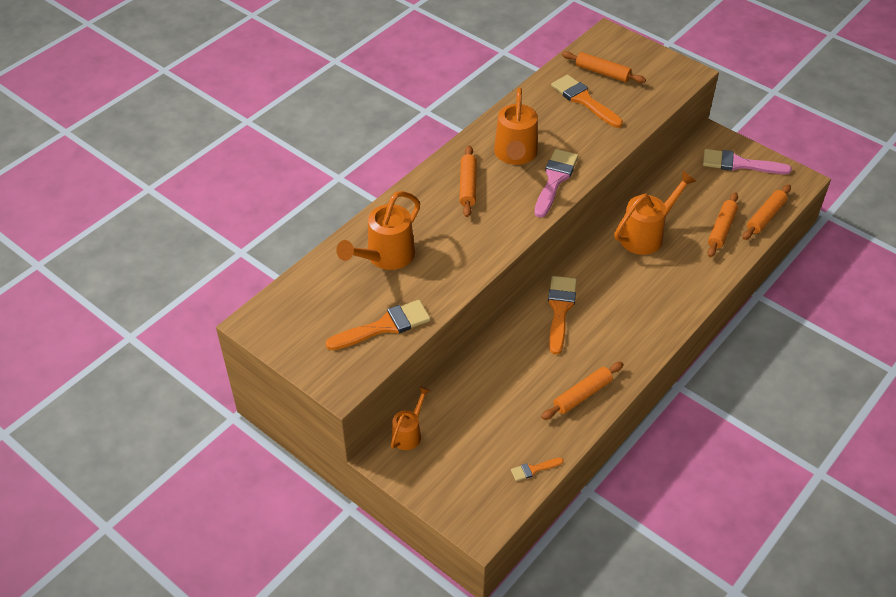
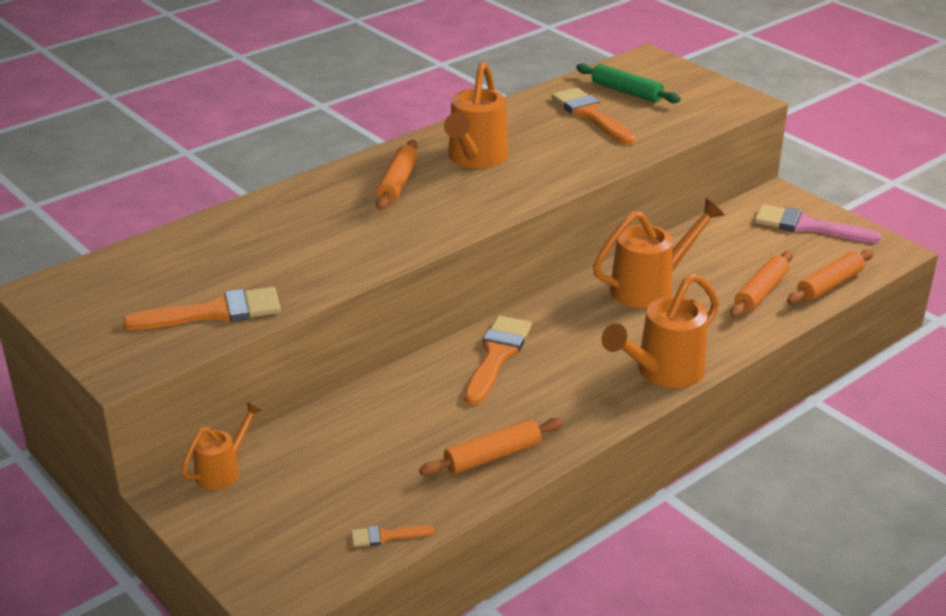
camera: 10 degrees right, 15 degrees down
(385, 257) = (252, 242): orange watering can -> orange watering can (663, 372)
(555, 180) = (519, 187): pink brush -> none
(602, 72) = (626, 91): orange rolling pin -> green rolling pin

